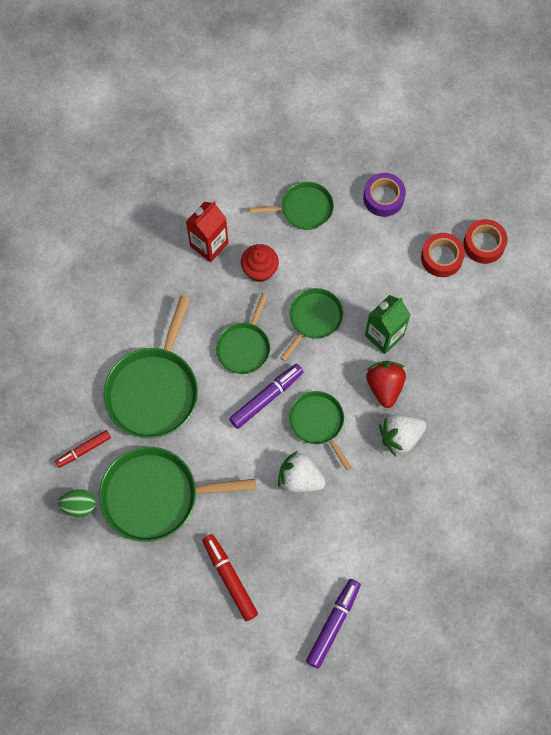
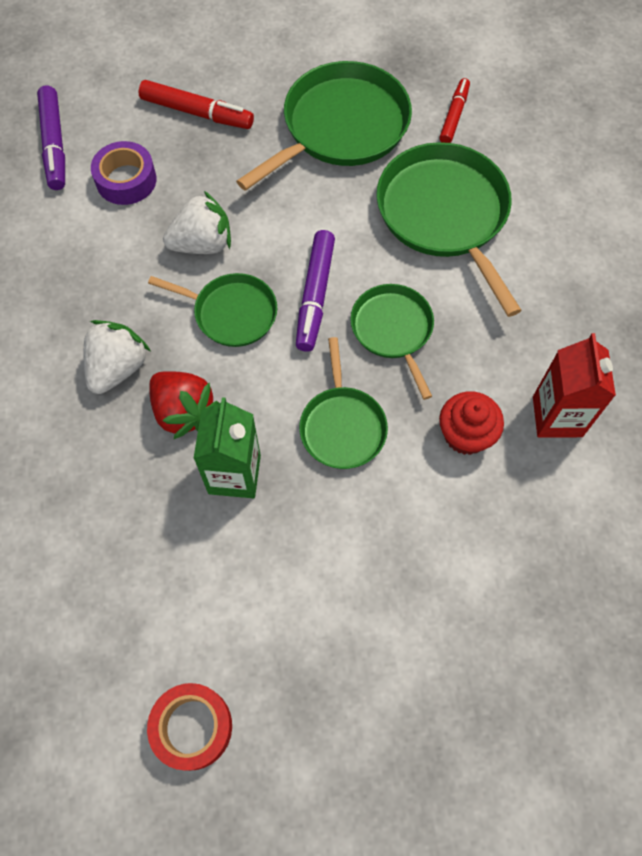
camera: 140 degrees right, 5 degrees down
(79, 505) = (405, 72): green egg -> none
(303, 209) = (491, 565): green pan -> none
(383, 198) = (399, 679): purple tape -> purple tape (126, 180)
(441, 258) = (240, 651): red tape -> none

